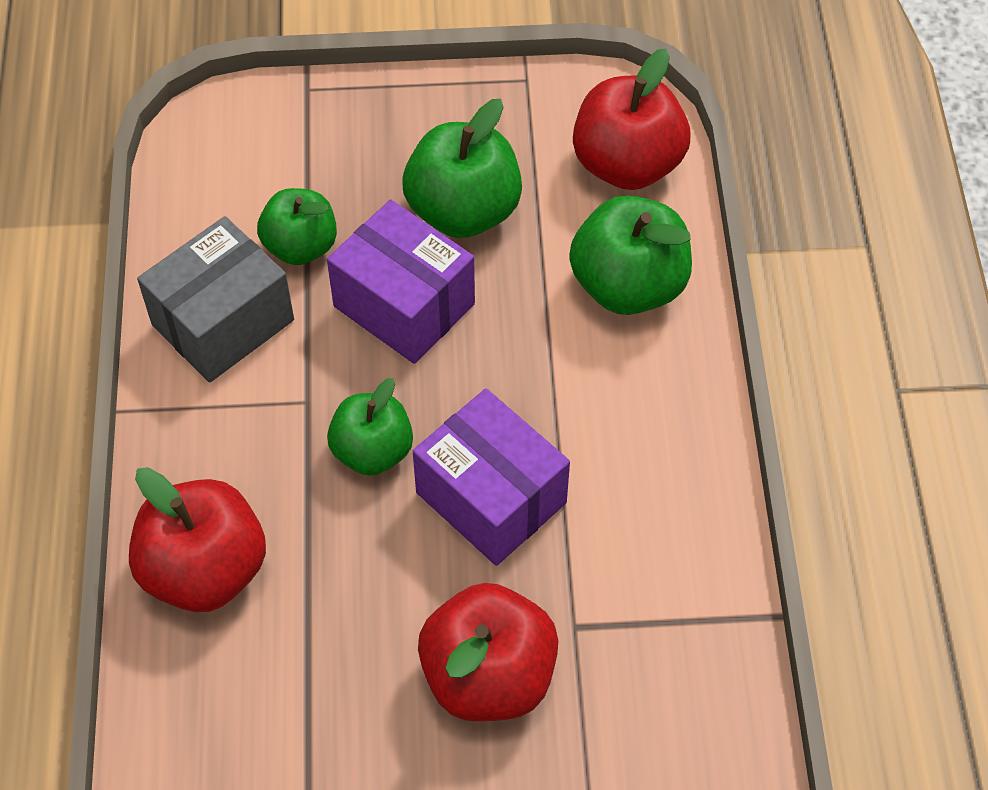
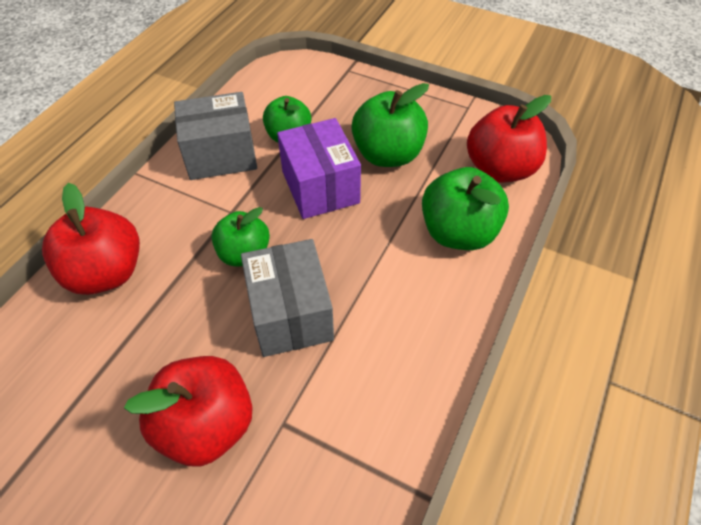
camera: 30 degrees right, 5 degrees down
(491, 498) = (290, 314): purple box -> grey box

